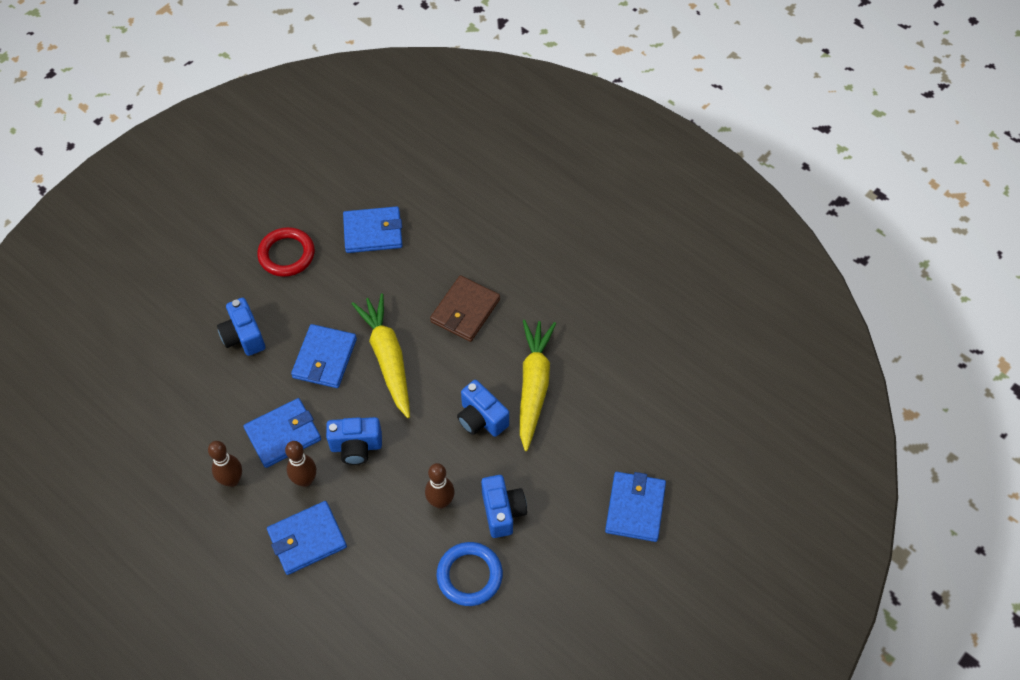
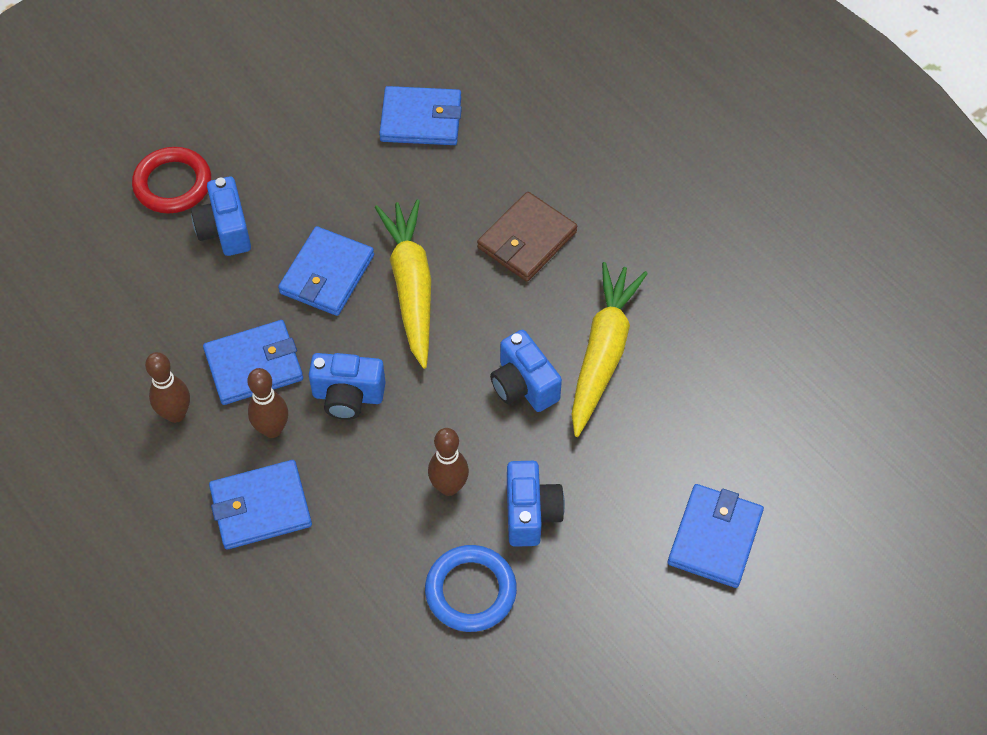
camera: 10 degrees right, 0 degrees up
(286, 254) = (301, 132): red ring -> red ring (173, 184)

